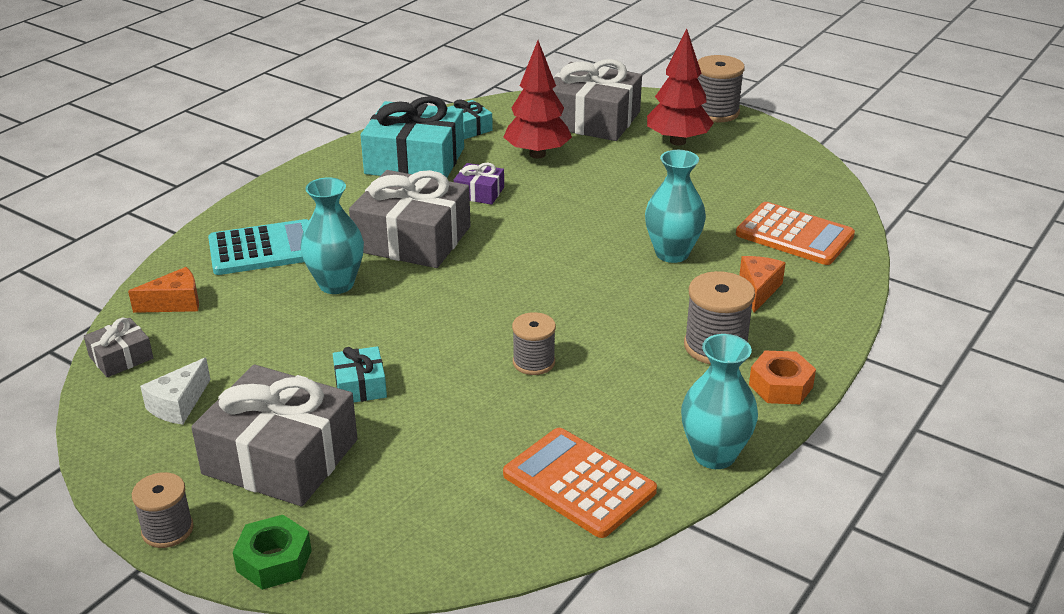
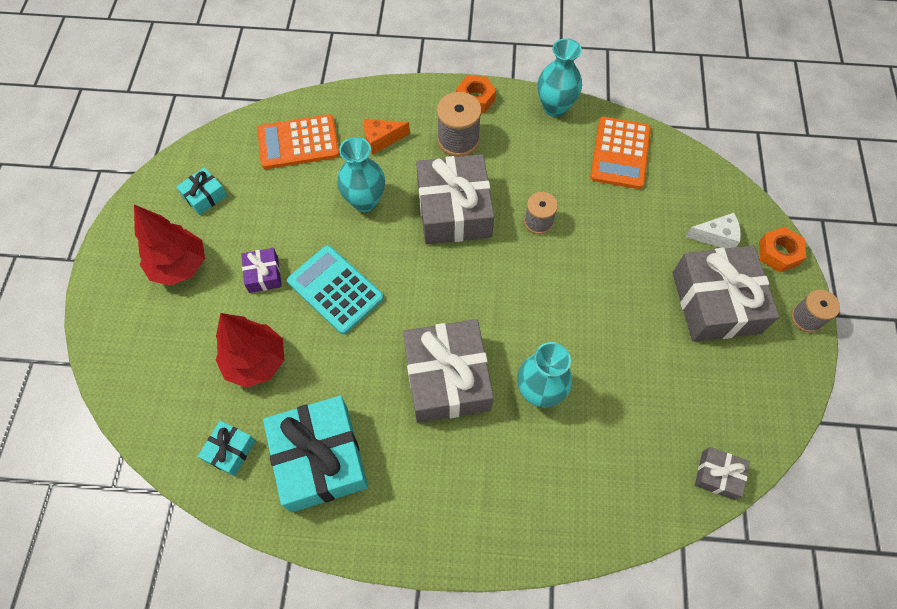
camera: 120 degrees left, 30 degrees up
(175, 303) = (640, 492): orange cheese -> none
(178, 404) = (725, 395): white cheese -> white cheese (716, 237)
(263, 249) = (531, 483): turquoise calculator -> turquoise calculator (335, 289)
(274, 561) = (778, 253): green nut -> orange nut
(360, 385) = (628, 302): turquoise gift -> turquoise gift (204, 196)
(479, 192) = (348, 371): purple gift -> purple gift (263, 274)
(592, 119) = (163, 351): grey gift -> grey gift (454, 210)
(715, 112) = (106, 260): grey spool -> none
(794, 235) = (298, 142): orange calculator -> orange calculator turned 105 degrees counterclockwise

